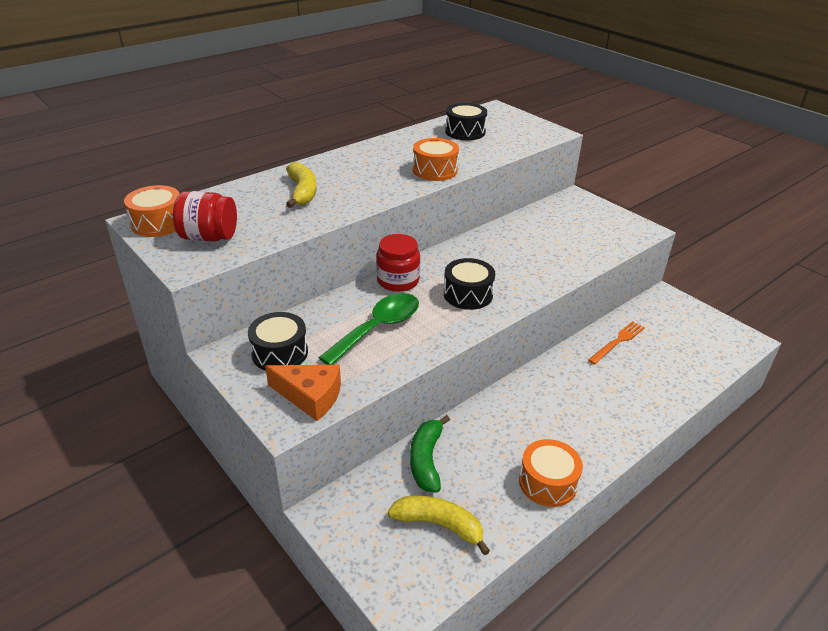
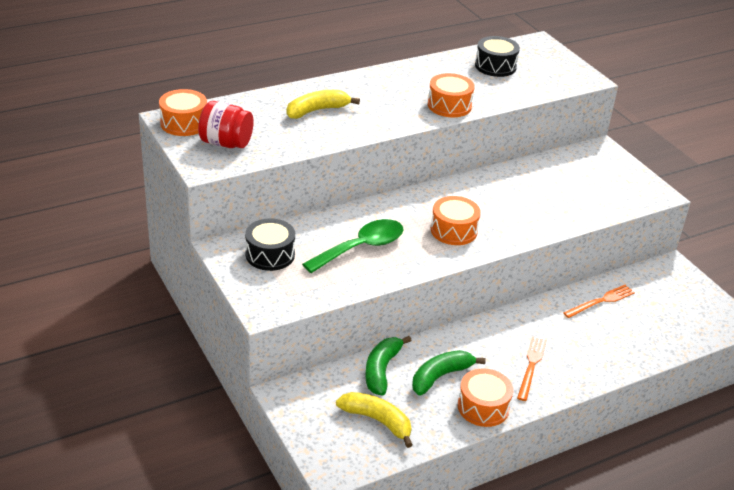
camera: 10 degrees right, 0 degrees up
(302, 192) = (317, 110): yellow banana -> yellow banana turned 120 degrees counterclockwise
(310, 396) = (288, 294): orange cheese -> none
(398, 281) = (392, 207): red jar -> none
(468, 294) = (453, 230): black drum -> orange drum
(491, 455) = (440, 376): none -> green banana
(579, 424) = (531, 366): none -> orange fork

